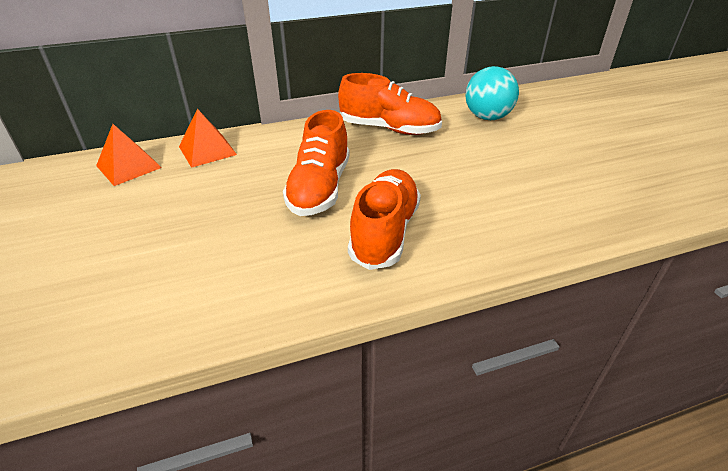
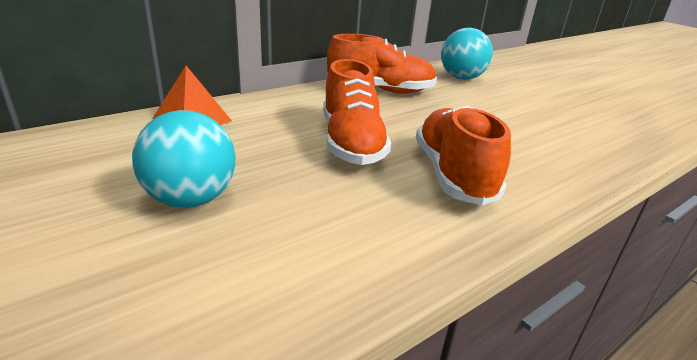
camera: 20 degrees left, 10 degrees down
(129, 166) = (95, 141): orange pyramid -> none
(166, 228) = (191, 199): none -> turquoise ball

